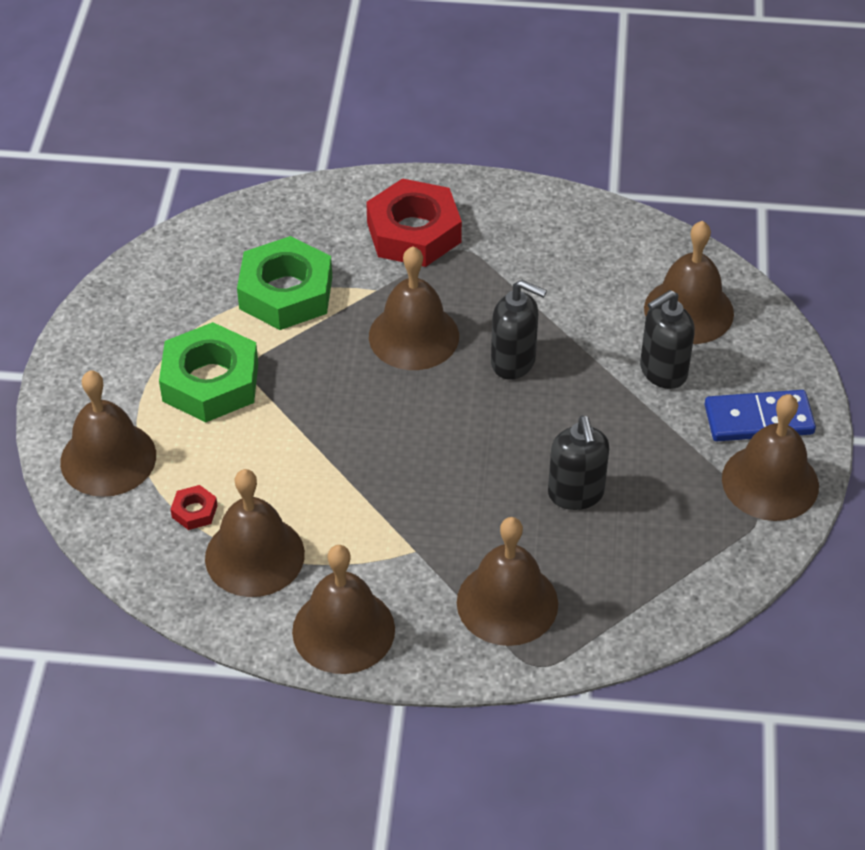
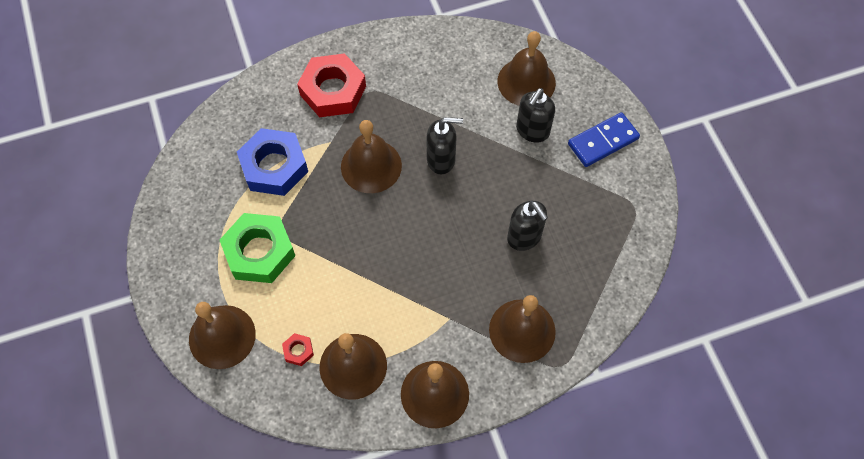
camera: 25 degrees left, 15 degrees up
(286, 293) = (274, 166): green nut -> blue nut
(770, 482) = (630, 181): brown bell -> none

